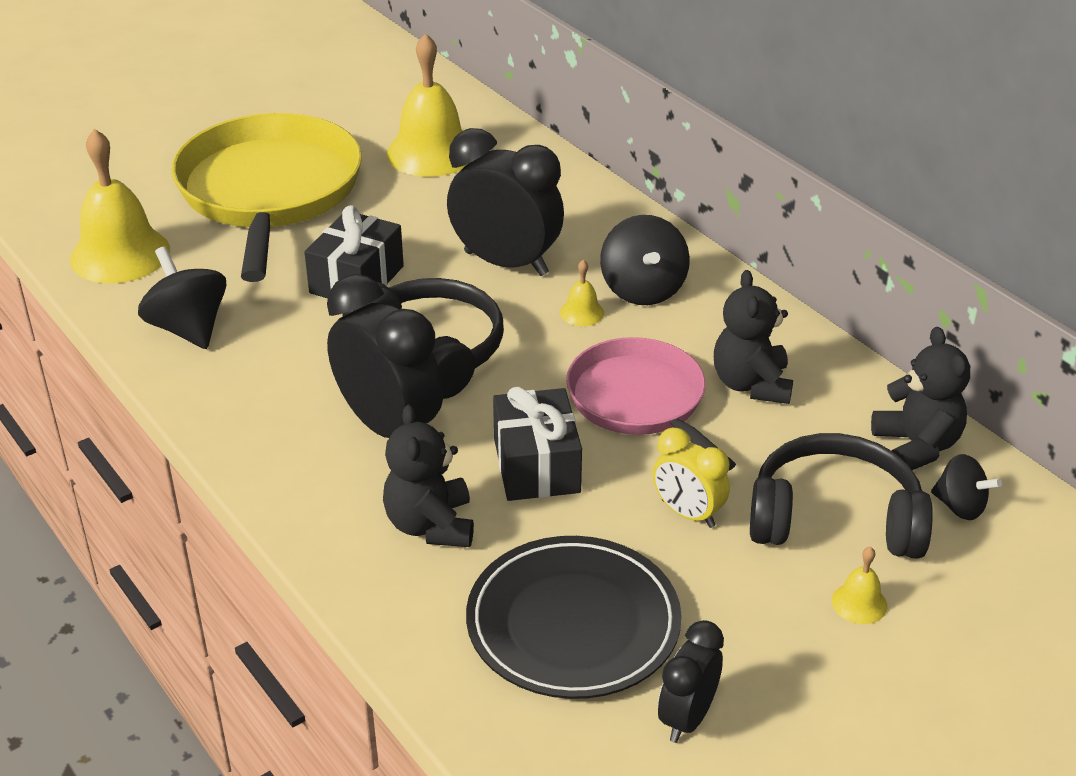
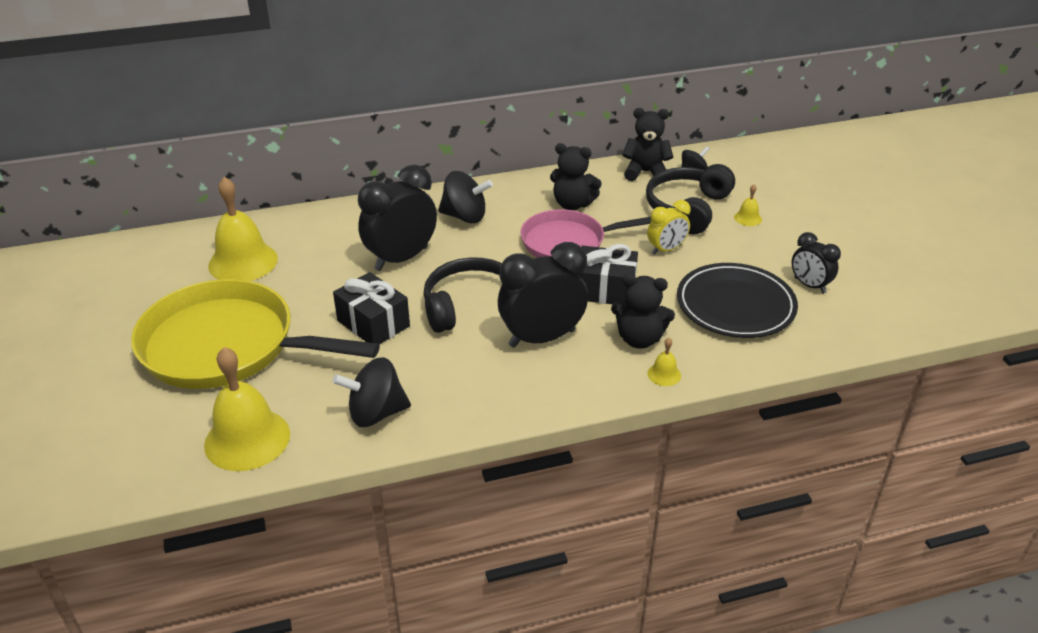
camera: 70 degrees left, 0 degrees up
(582, 312) = (472, 242): yellow bell -> yellow bell (664, 374)

